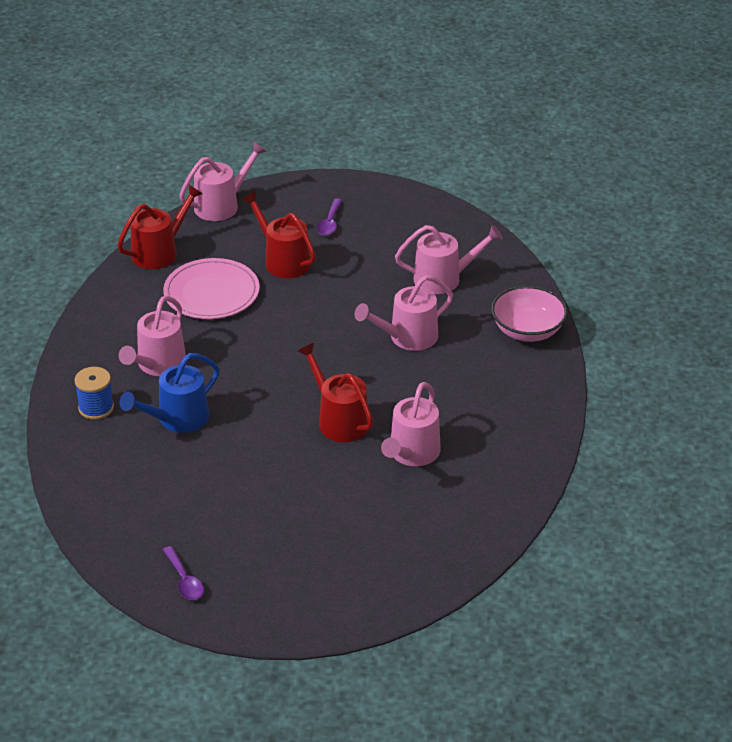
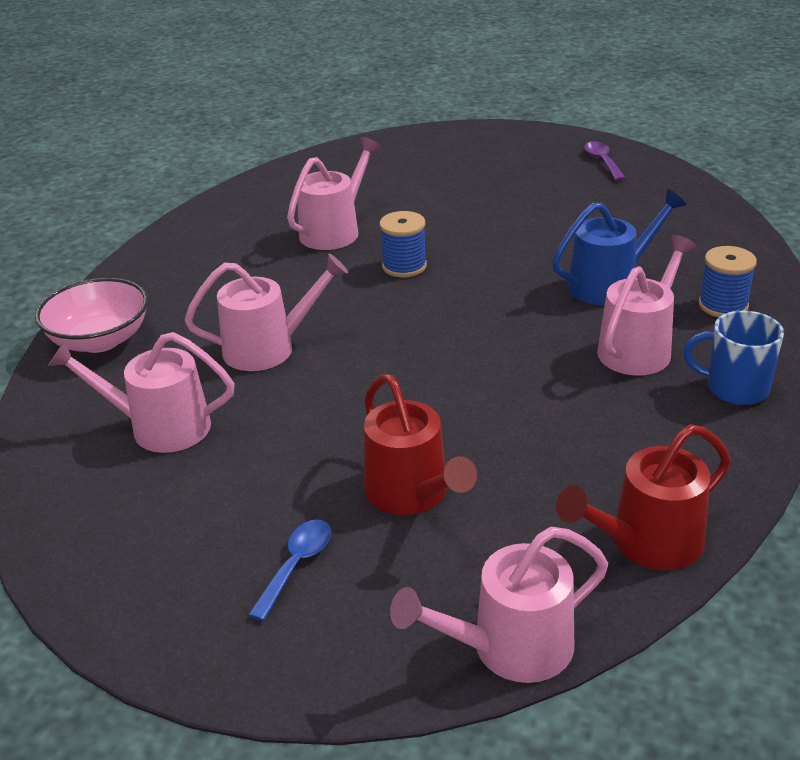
camera: 165 degrees left, 5 degrees down
(100, 342) = (735, 388): none -> blue mug
(211, 293) = (550, 448): pink plate -> none
(330, 223) = (296, 565): purple spoon -> blue spoon
(339, 420) = (404, 266): red watering can -> blue spool

